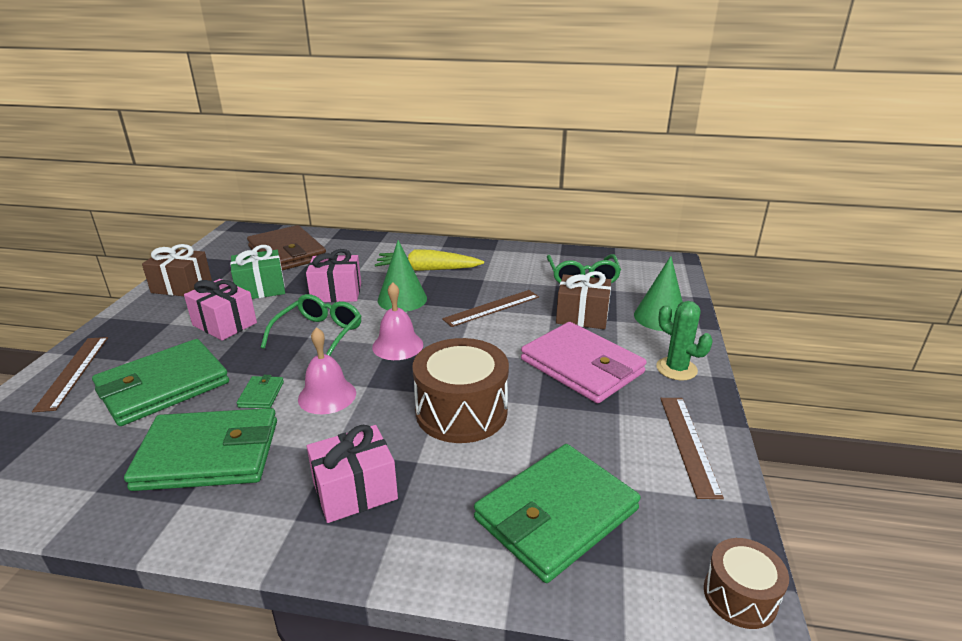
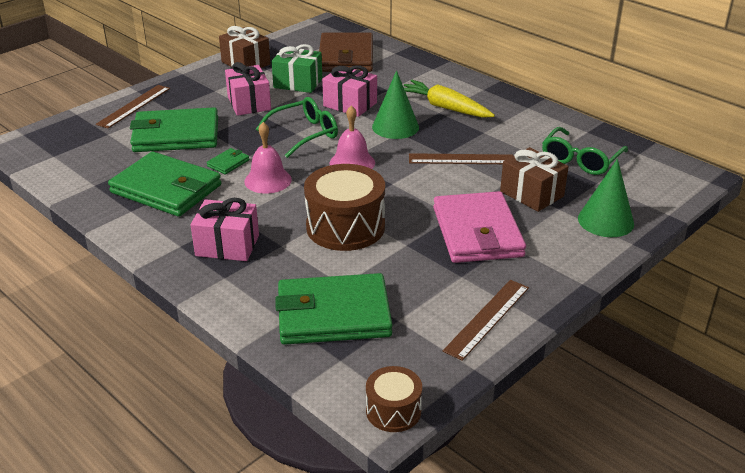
camera: 35 degrees right, 5 degrees up
(676, 369) = (557, 266): green cactus -> none

